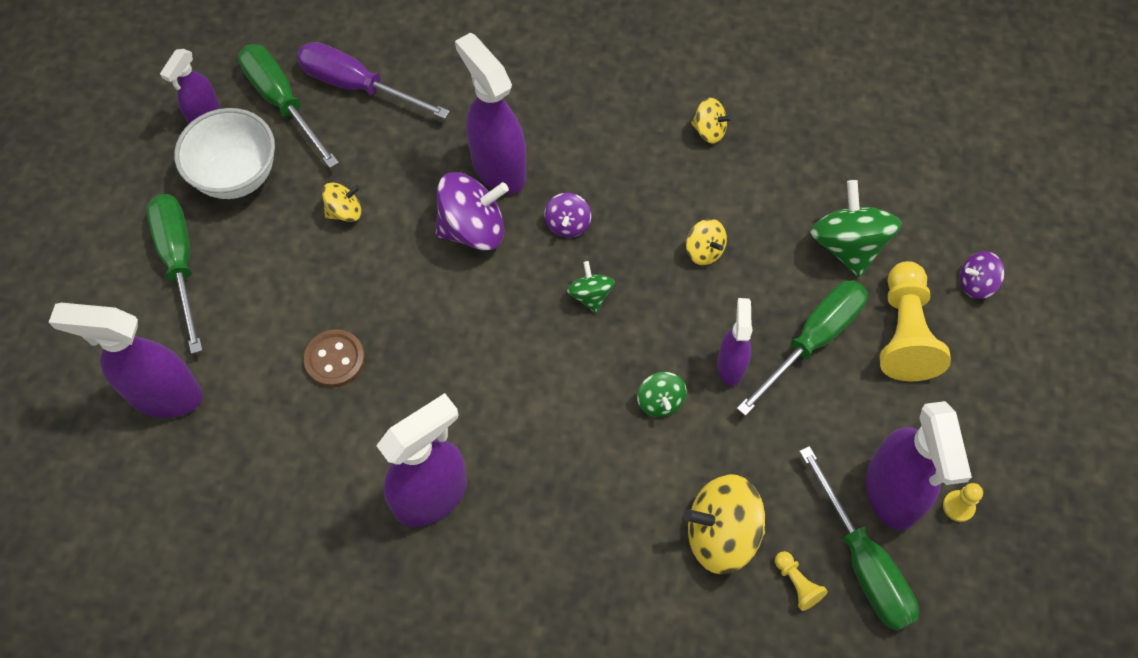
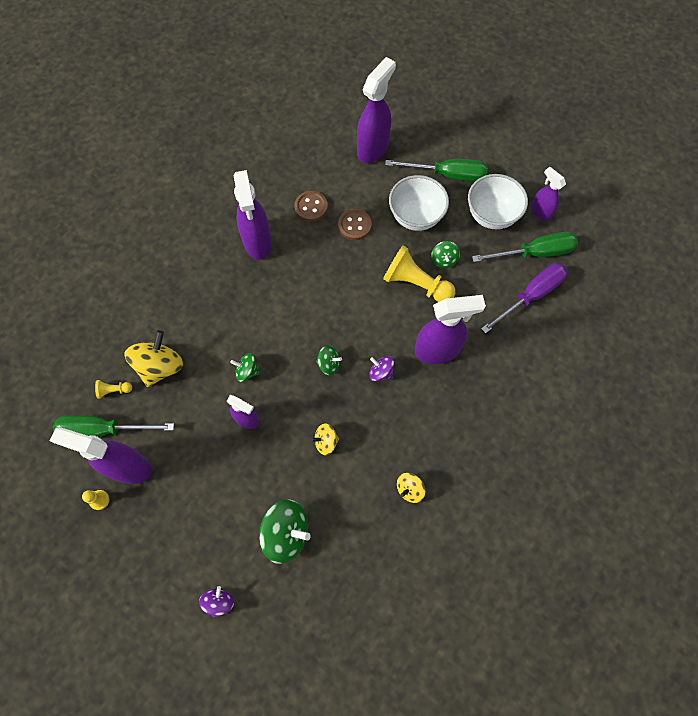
camera: 115 degrees right, 5 degrees up
(281, 277) = (415, 217): none -> white bowl
(326, 442) = (311, 207): none -> brown button
(344, 211) = (444, 260): yellow spinning top -> green spinning top
(473, 228) = (402, 320): purple spinning top -> none
(813, 340) = (237, 474): green screwdriver -> none
(904, 333) = (212, 533): yellow pawn -> yellow pawn (416, 283)

